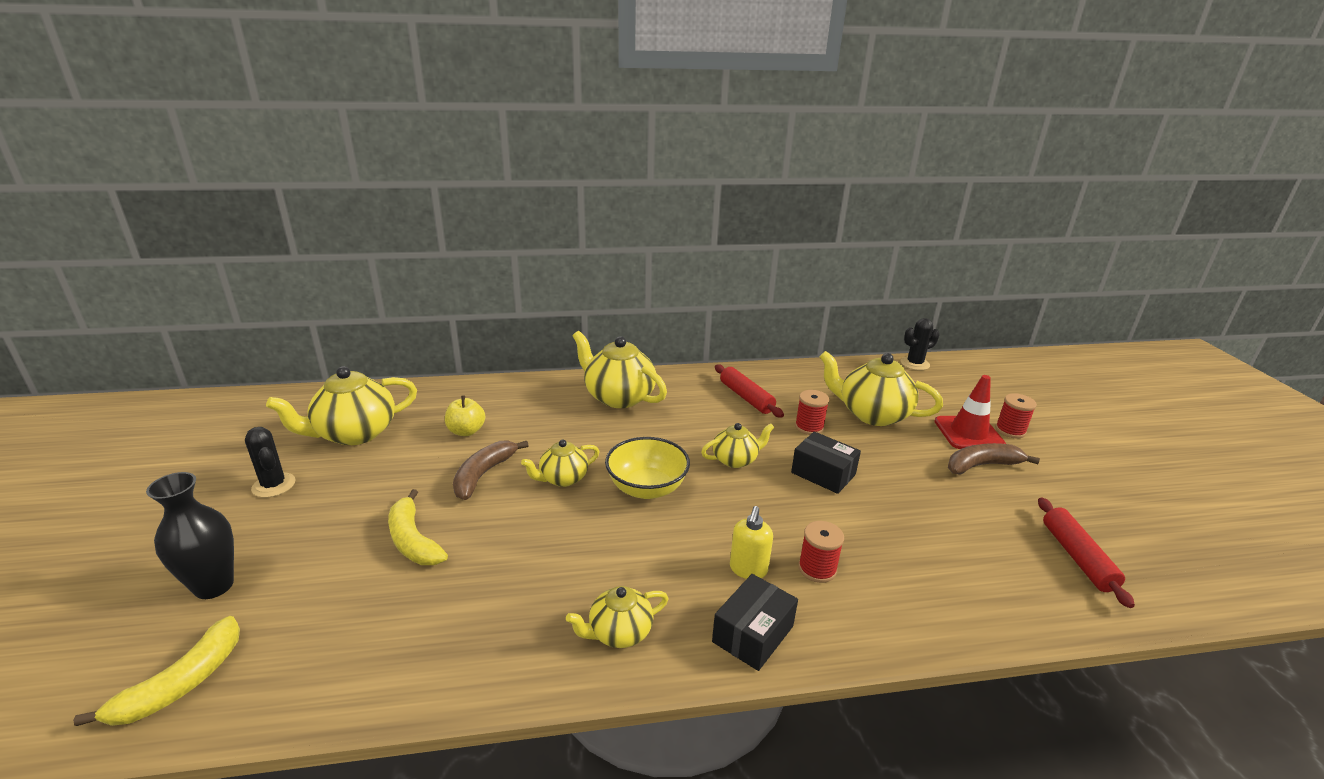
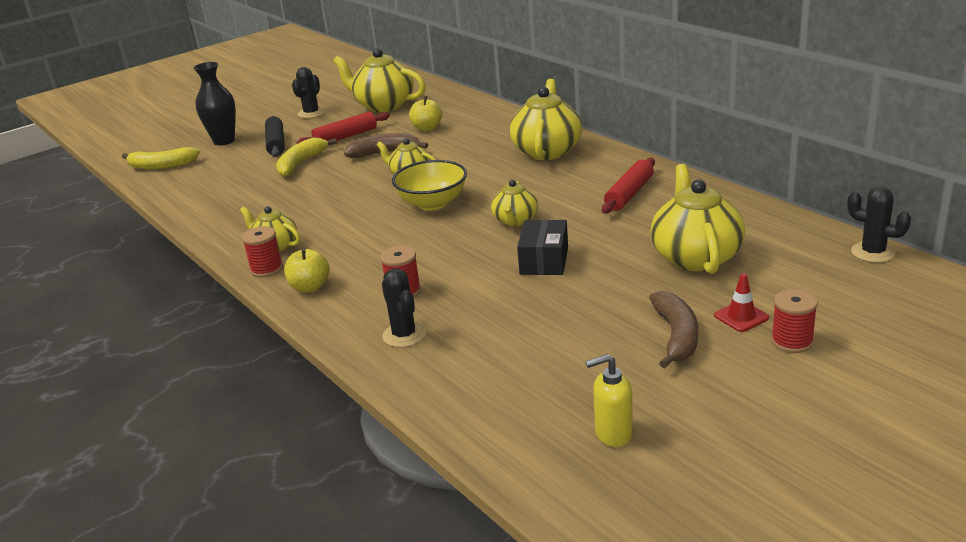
camera: 65 degrees right, 0 degrees up
(315, 541) = (276, 144): none -> black rolling pin
(735, 460) = (515, 221): yellow teapot -> yellow teapot turned 60 degrees clockwise
(748, 569) = (376, 266): yellow soap dispenser -> yellow soap dispenser (613, 434)
(753, 634) = (310, 287): black box -> yellow apple
(809, 427) = (618, 234): red spool -> red spool (266, 269)
(904, 597) = (404, 335): none -> black cactus
(968, 433) = (741, 317): red traffic cone -> red traffic cone, size x0.57
(982, 465) = (676, 336): brown banana -> brown banana turned 45 degrees clockwise
(1077, 557) = (561, 416): red rolling pin -> red rolling pin (345, 137)

